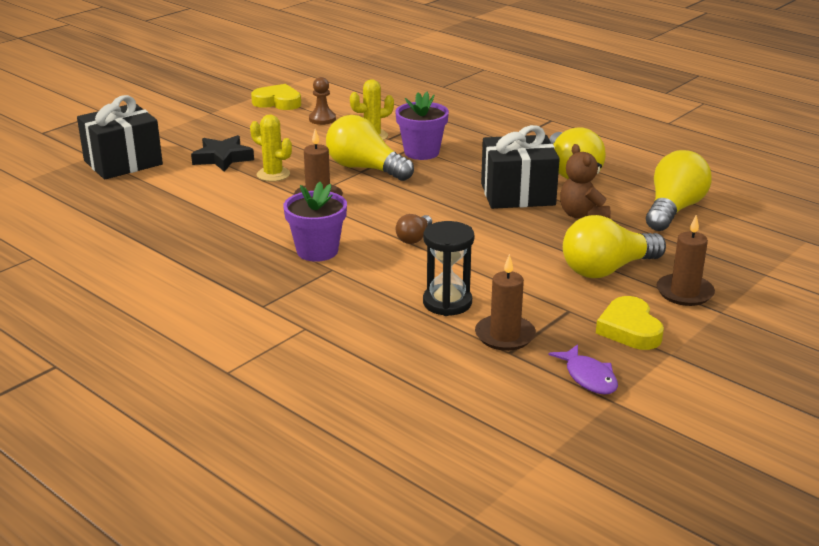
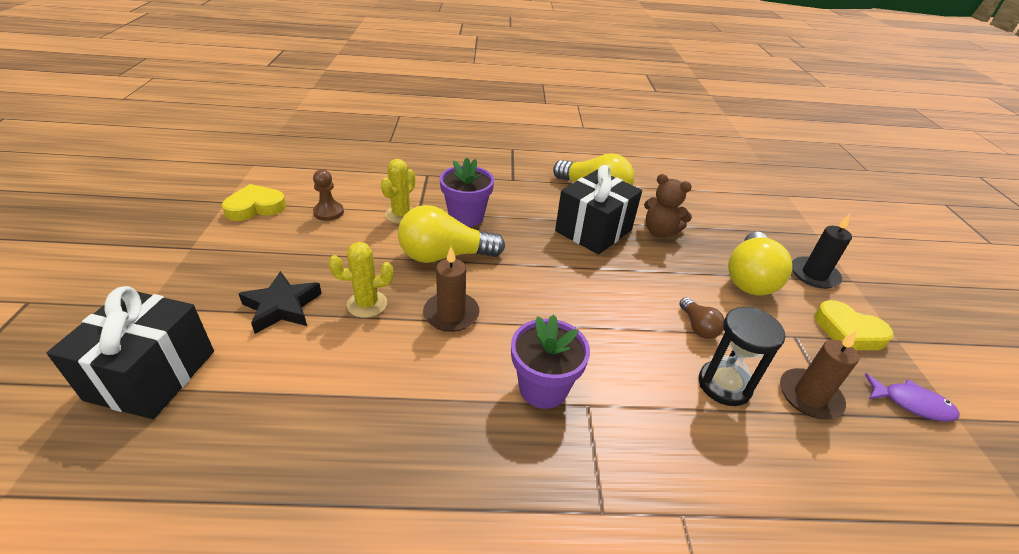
camera: 45 degrees left, 10 degrees up
(414, 238) = (594, 319): brown light bulb -> brown light bulb (698, 327)
(673, 210) = (696, 201): yellow light bulb -> none
(684, 292) = (814, 275): brown candle -> black candle

